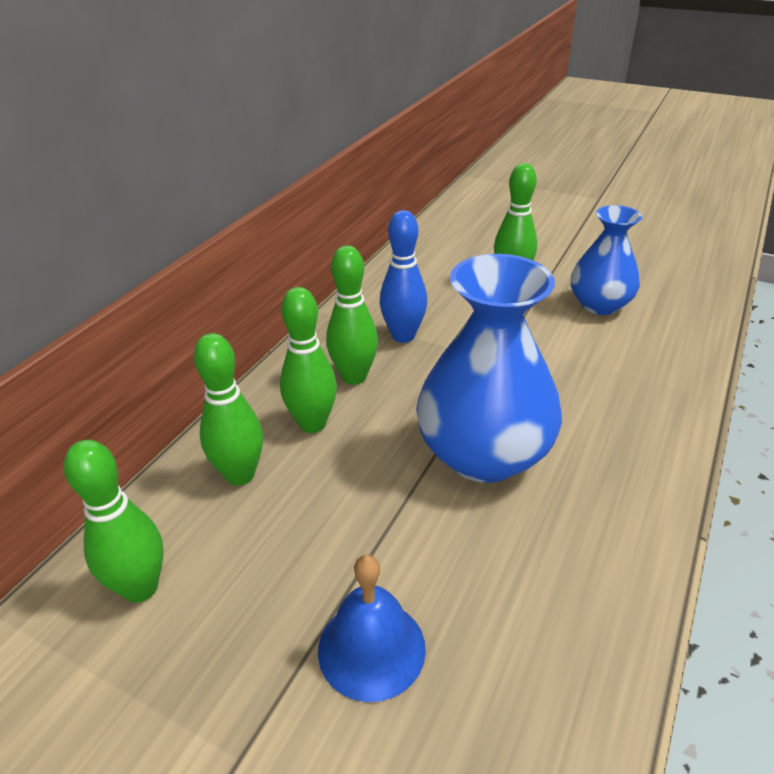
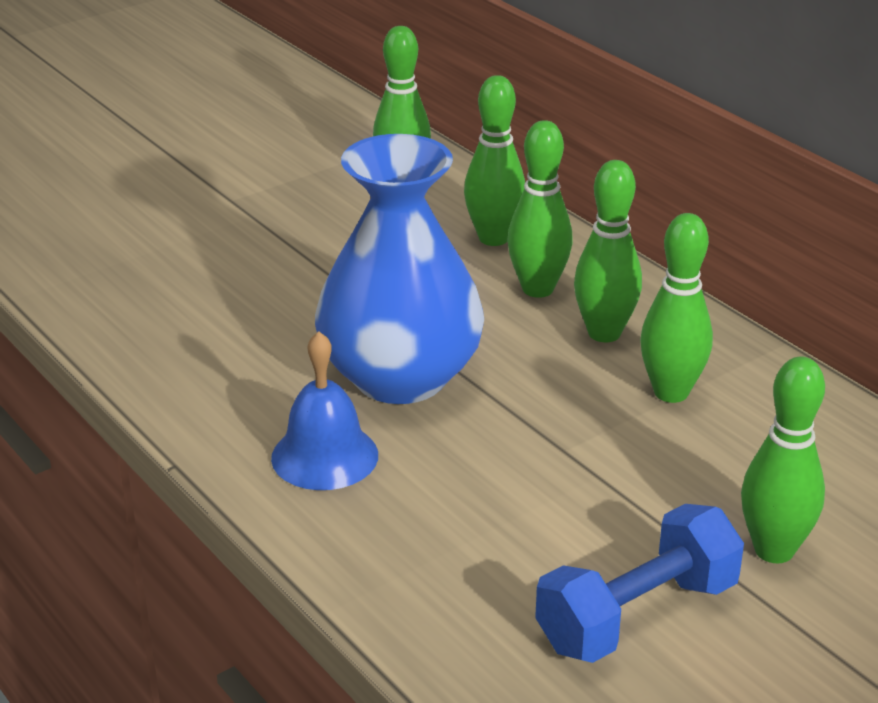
camera: 115 degrees right, 5 degrees down
(371, 648) = (253, 259): blue bell -> blue bell (325, 456)
(403, 336) = (671, 392): blue bowling pin -> green bowling pin
(599, 305) = (637, 615): blue vase -> blue dumbbell

